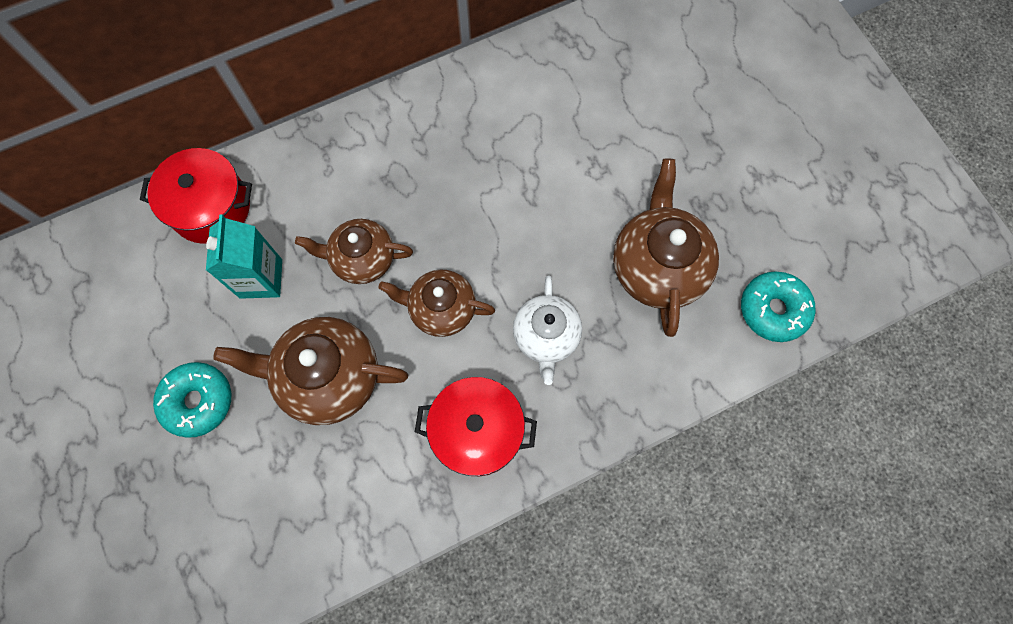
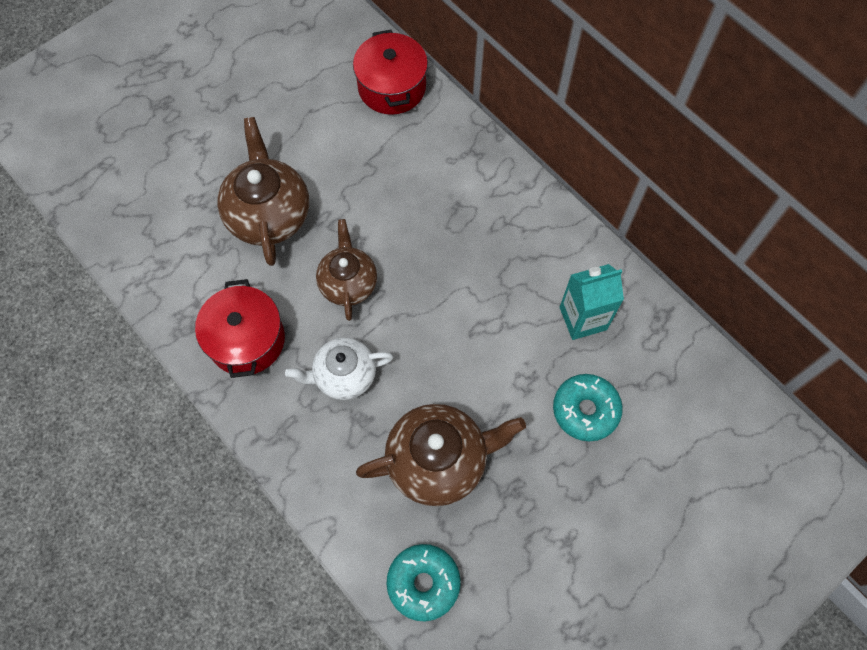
camera: 75 degrees right, 5 degrees down
(198, 401) = (230, 131): turquoise donut -> turquoise donut (585, 410)
(261, 278) = (340, 141): turquoise carton -> turquoise carton (583, 318)
(362, 259) = (377, 209): brown teapot -> none

